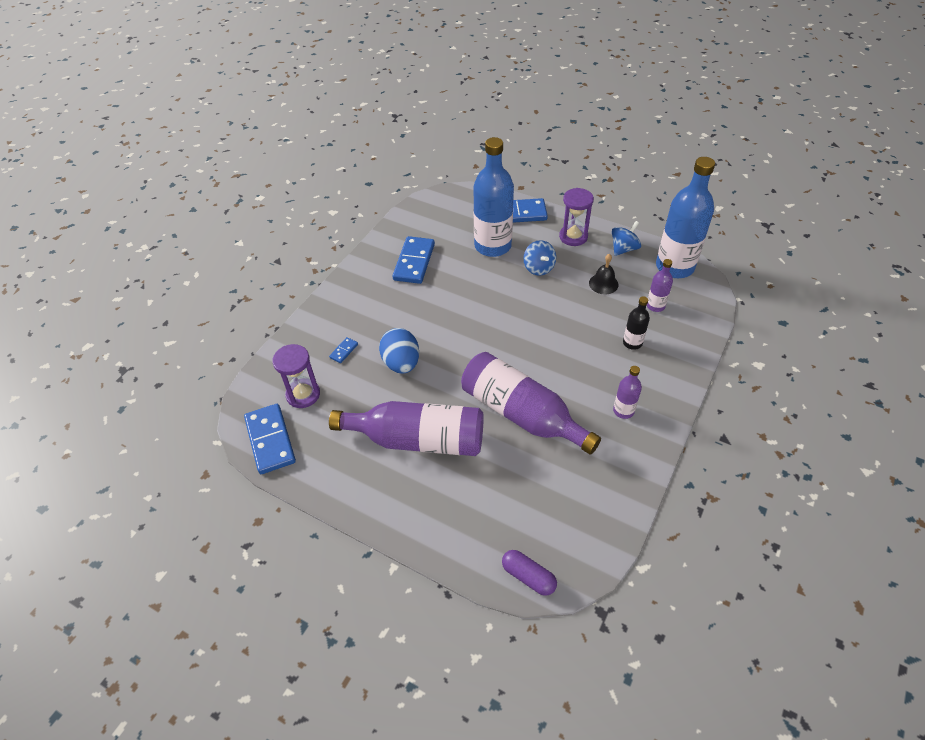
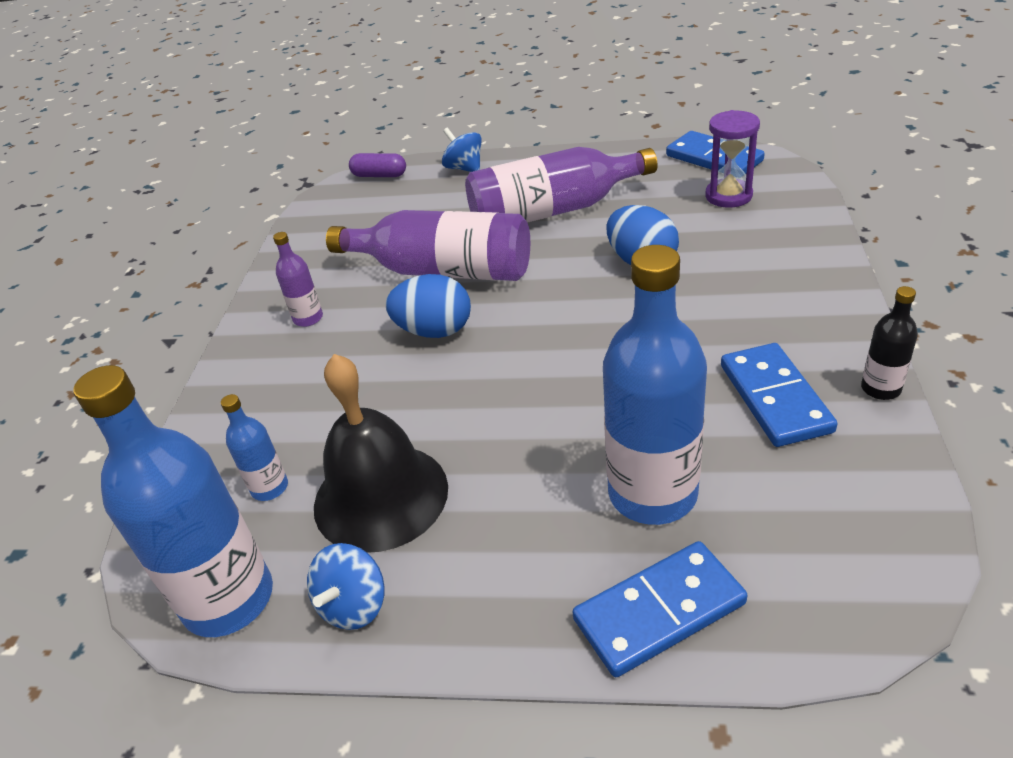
camera: 160 degrees right, 10 degrees down
(344, 351) = (734, 246): blue domino -> none
(538, 268) = (525, 480): blue spinning top -> blue spinning top (464, 168)
(547, 364) = (434, 331): none -> blue egg
(573, 237) = (485, 593): purple hourglass -> none
(603, 283) = (381, 496): black bell -> black bell, size x2.15
(632, 343) = (306, 407): black bottle -> black bottle (880, 388)
(655, 306) = (269, 488): purple bottle -> blue bottle

